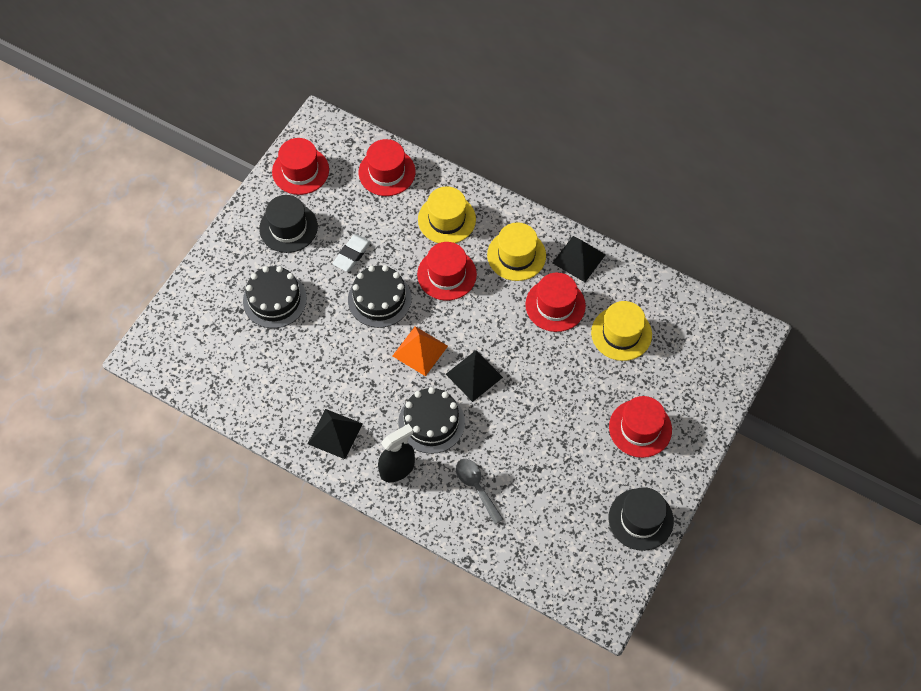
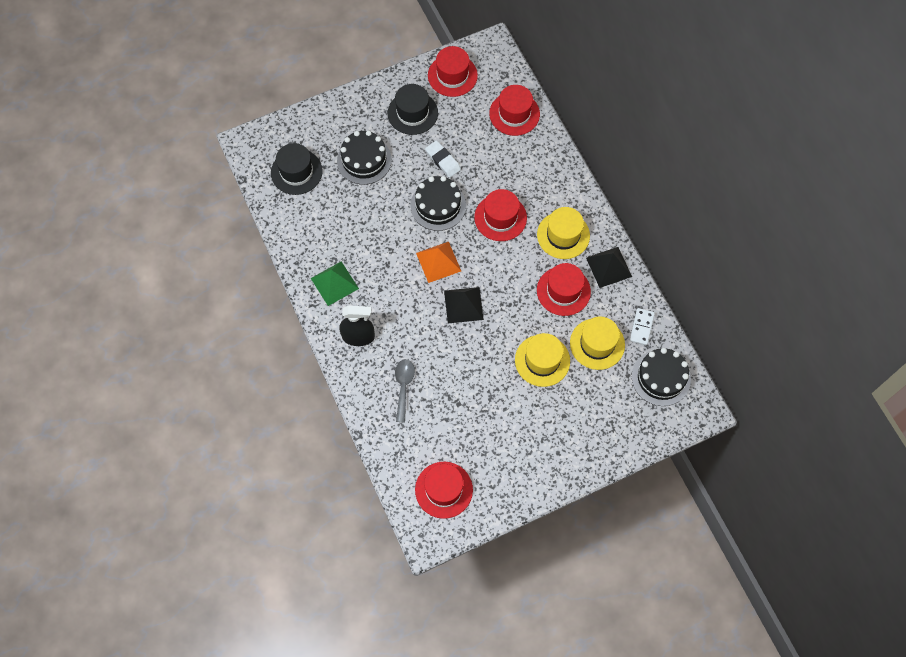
camera: 35 degrees right, 5 degrees up
(335, 433) = (334, 283): black pyramid -> green pyramid
(352, 254) = (443, 160): white eraser -> white eraser turned 75 degrees clockwise
(431, 422) = (407, 319): black cake -> black cake (661, 378)
(446, 219) = (531, 176): yellow hat -> yellow hat (542, 360)
(640, 428) = (556, 423): red hat -> red hat (443, 490)
(640, 519) = (504, 489): black hat -> black hat (296, 172)
(648, 294) = (641, 327): none -> white domino

